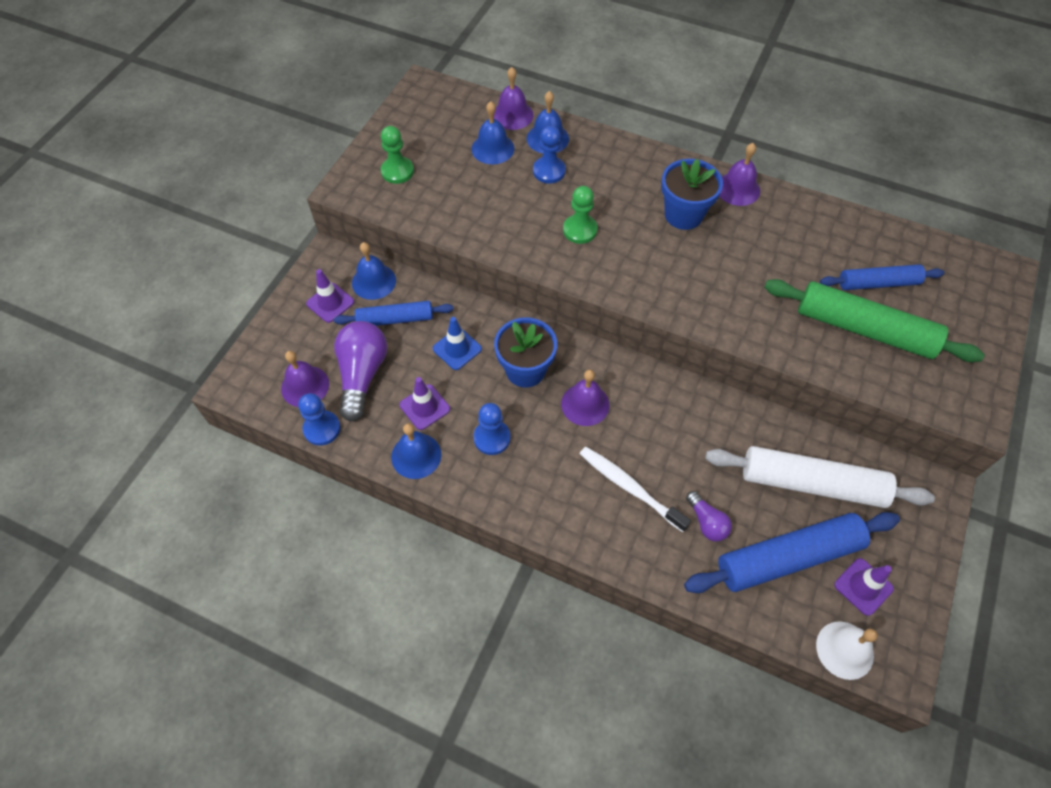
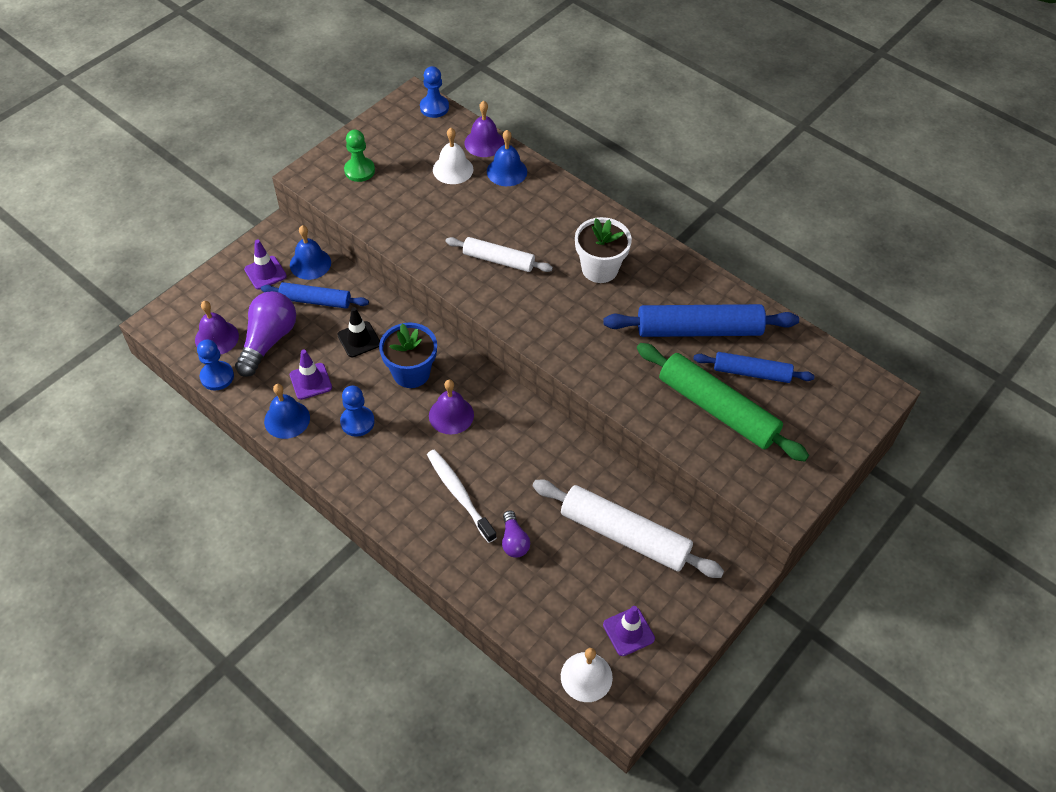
camera: 15 degrees right, 5 degrees down
(457, 349) = (359, 339): blue traffic cone -> black traffic cone
(492, 148) = (453, 169): blue bell -> white bell
(549, 171) = (494, 201): blue pawn -> blue pawn (434, 107)
(580, 230) = (498, 260): green pawn -> white rolling pin
(683, 215) = (599, 269): blue flower pot -> white flower pot
(737, 189) = (662, 257): purple bell -> none
(788, 557) = (573, 589): blue rolling pin -> blue rolling pin (699, 329)

